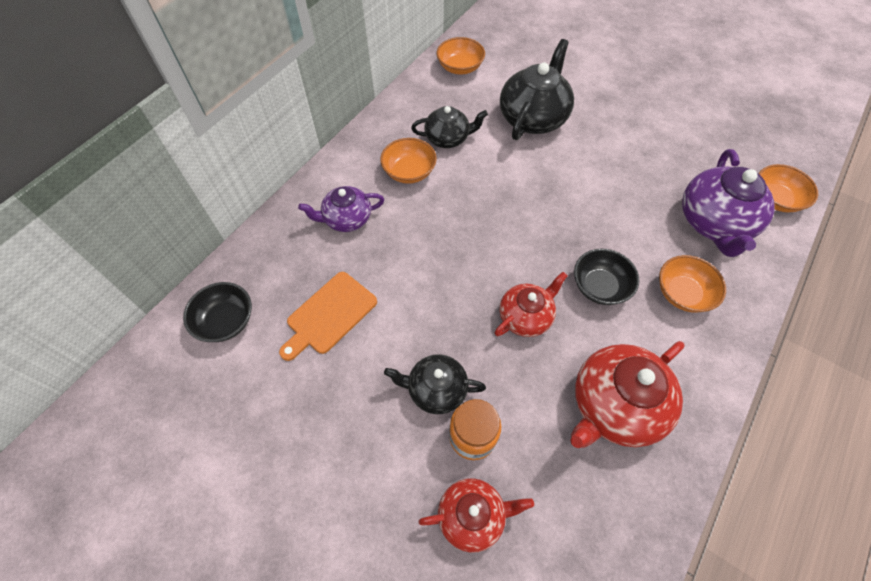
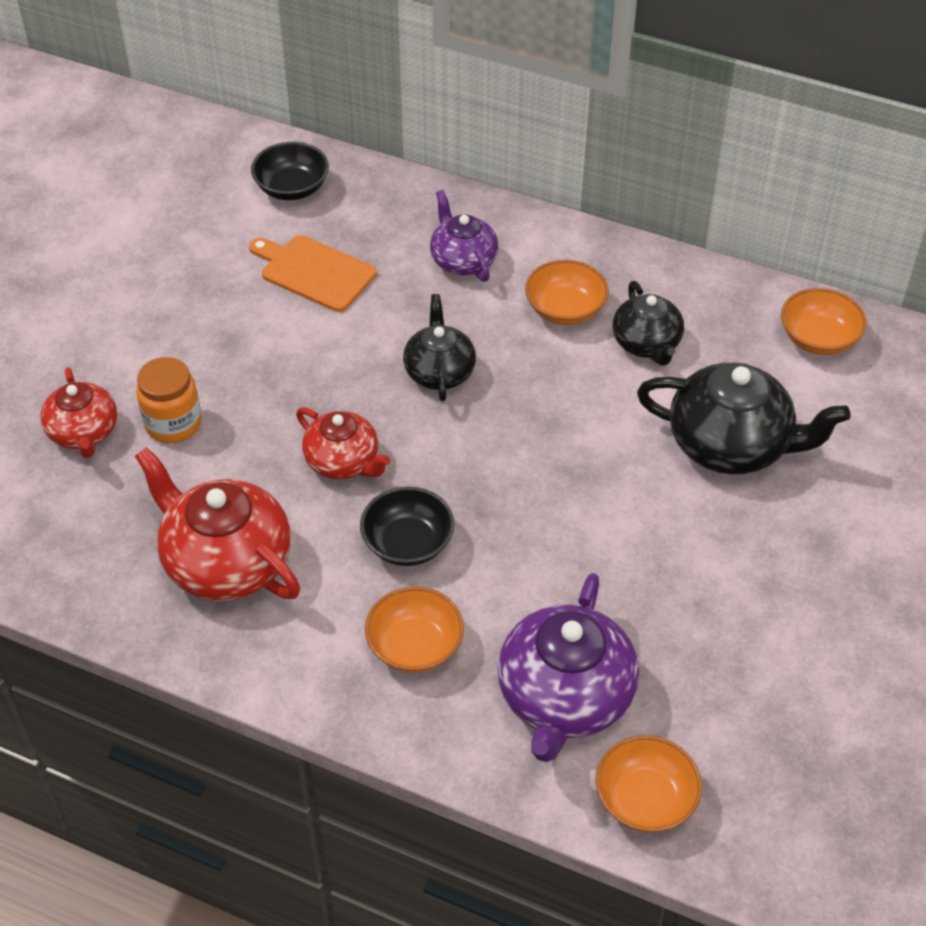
camera: 80 degrees right, 10 degrees down
(436, 389) = (228, 383): black teapot -> black teapot (439, 371)
(714, 223) = (564, 698): purple teapot -> purple teapot turned 75 degrees counterclockwise

